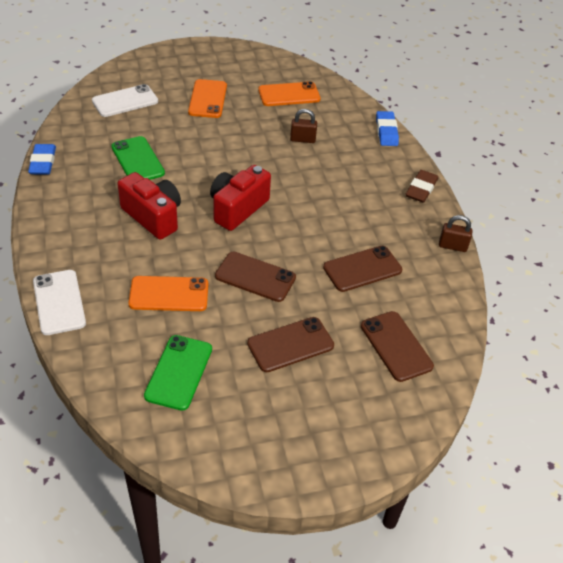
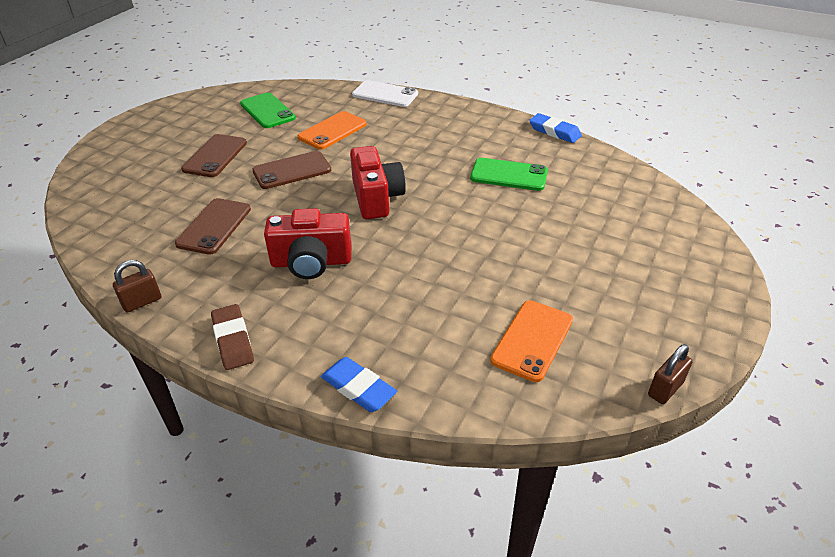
camera: 135 degrees right, 5 degrees down
(125, 101) = (623, 204): white phone -> none
(153, 217) = (421, 154): red camera -> red camera (311, 262)
(207, 99) = (581, 263): orange phone -> none
(302, 139) = (427, 296): brown padlock -> brown padlock (665, 389)
(396, 346) = (133, 198): brown phone -> none

